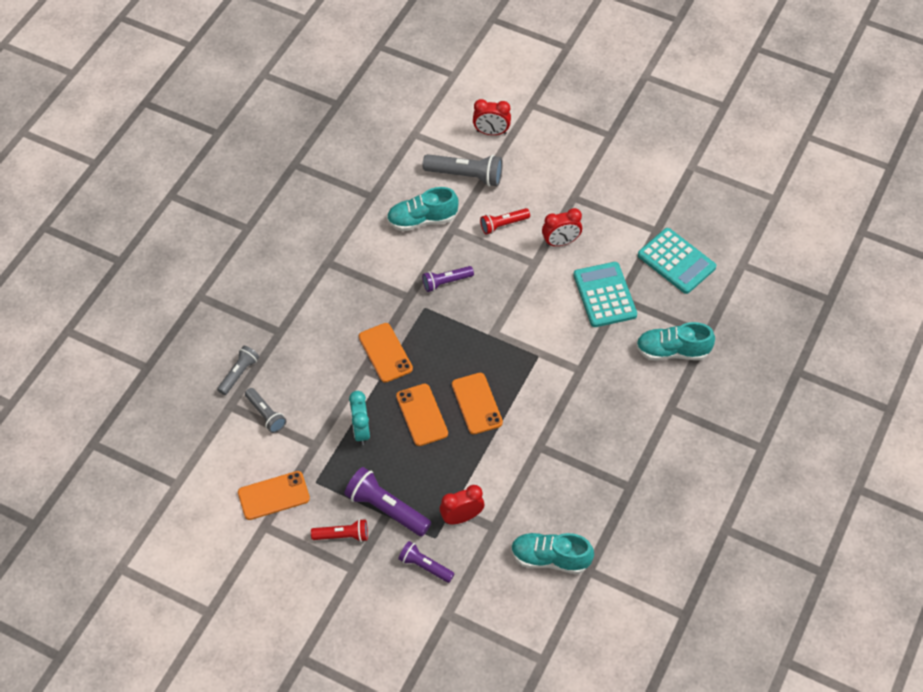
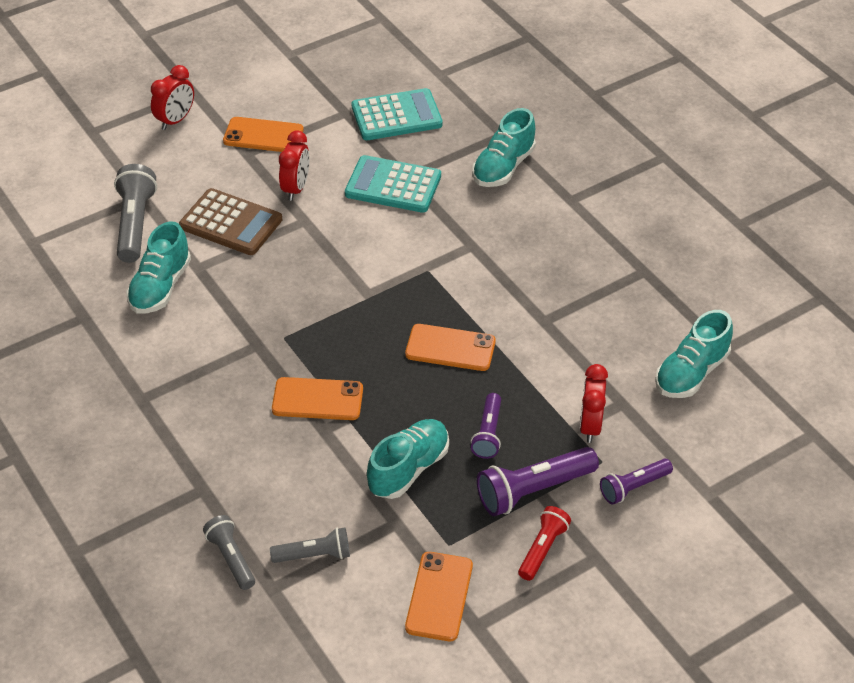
camera: 60 degrees left, 10 degrees down
(361, 430) = (409, 469): turquoise clock -> turquoise shoe
(422, 415) = (429, 403): orange phone -> orange phone (263, 135)
(446, 282) = (265, 304): purple flashlight -> purple flashlight (488, 433)
(466, 176) = (135, 224): grey flashlight -> grey flashlight turned 45 degrees counterclockwise
(491, 132) = (96, 178): red clock -> red clock (175, 120)
(503, 225) = (231, 223): red flashlight -> brown calculator

